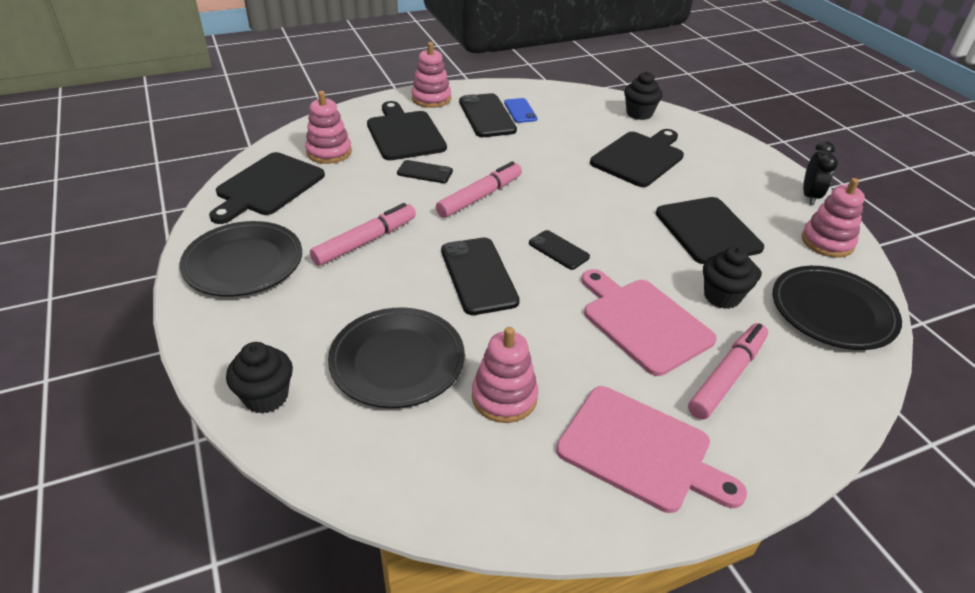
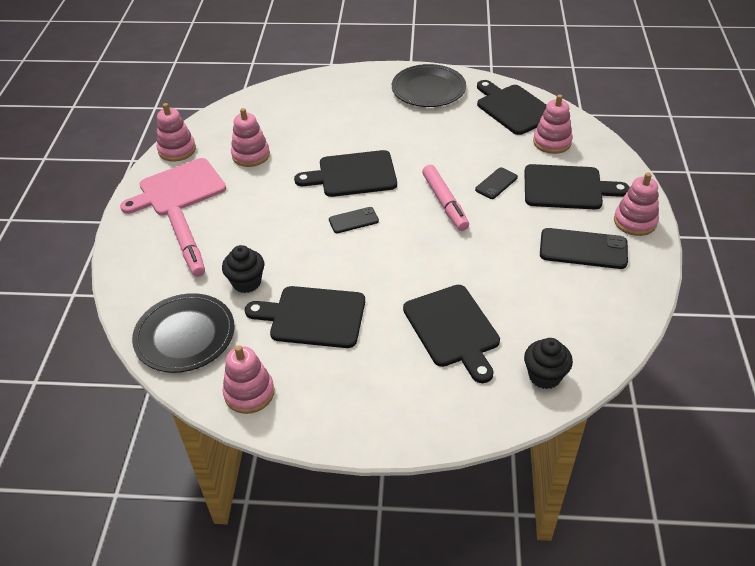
camera: 120 degrees right, 5 degrees up
(266, 397) = (315, 85): black cupcake -> none
(365, 241) = (421, 137): pink marker -> none
(397, 361) = (305, 127): black plate -> none
(478, 276) = (353, 175): black phone -> black cutting board
(520, 111) = (586, 277): blue phone -> none
(555, 511) = (177, 150): none -> pink stacking toy
(643, 322) = (256, 231): pink cutting board -> none
(810, 196) = (314, 431): black clock -> none

